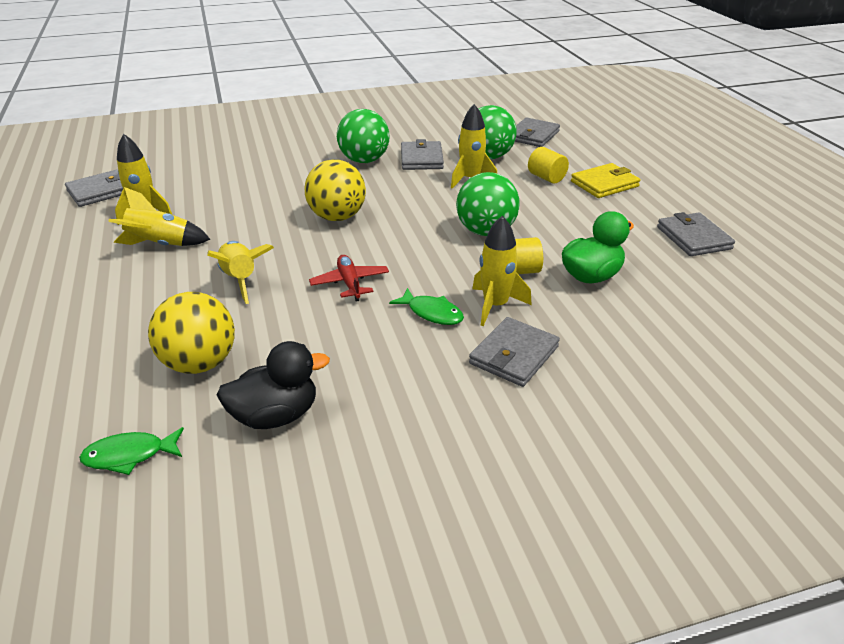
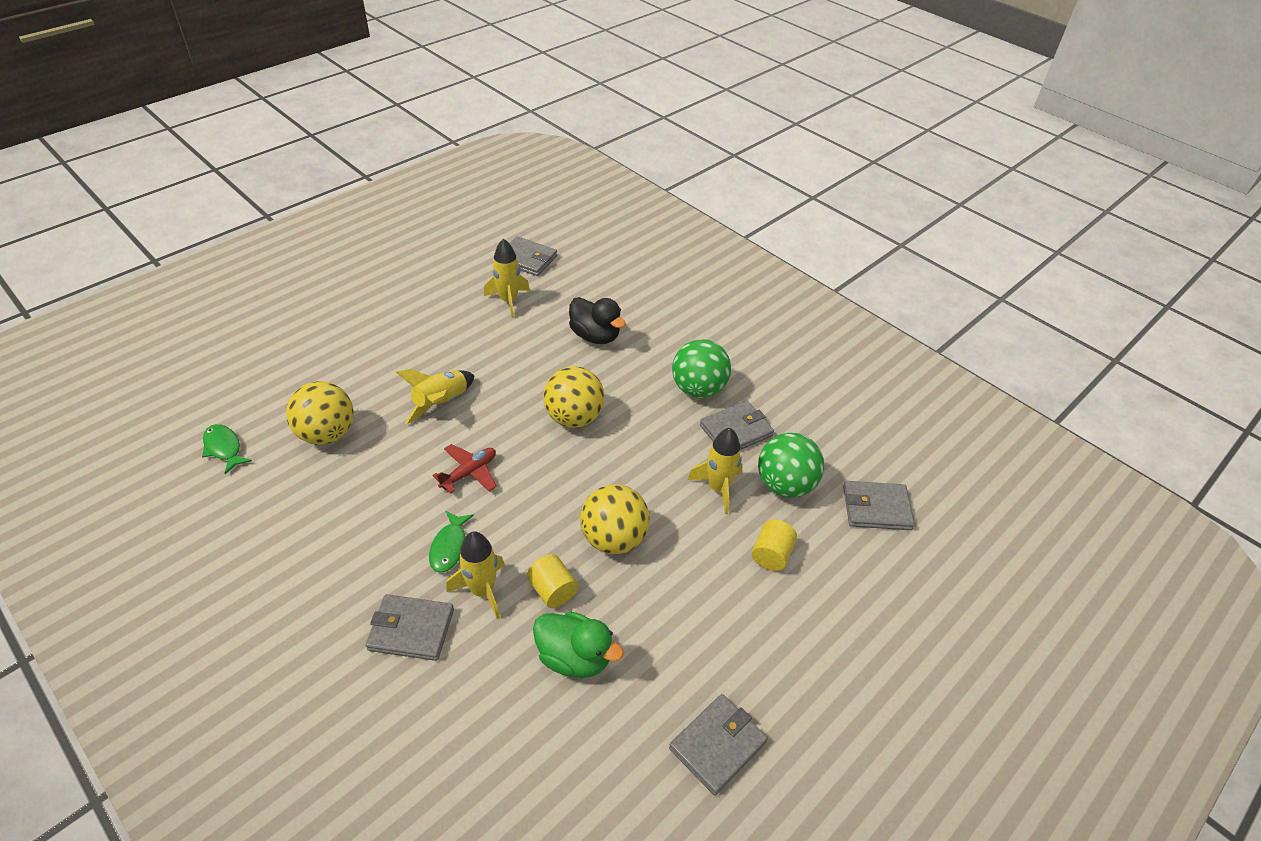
camera: 60 degrees right, 10 degrees up
(160, 245) = (467, 333): yellow rocket -> none
(275, 416) = (283, 503): black duck -> black duck (595, 336)
(486, 231) = (613, 539): green ball -> yellow ball
(604, 184) = (796, 617): yellow wallet -> none

